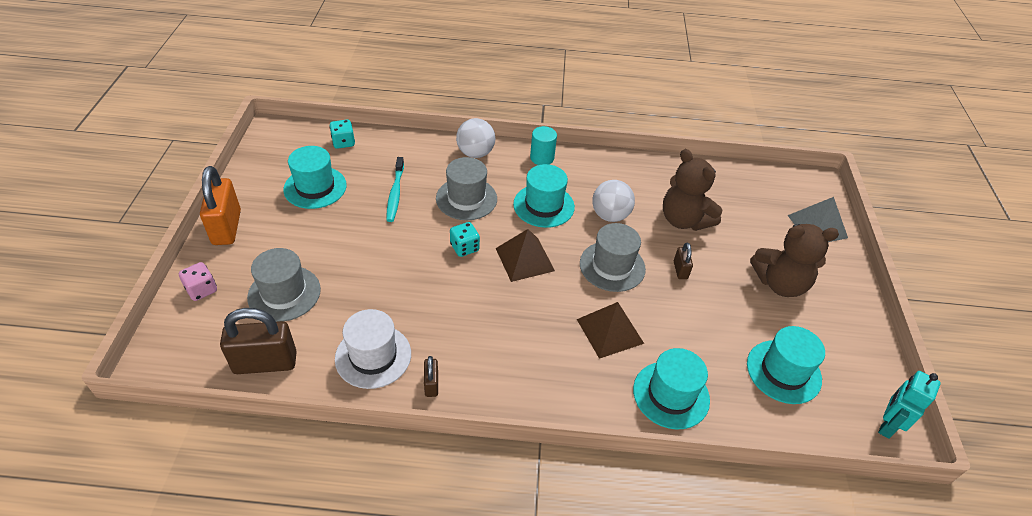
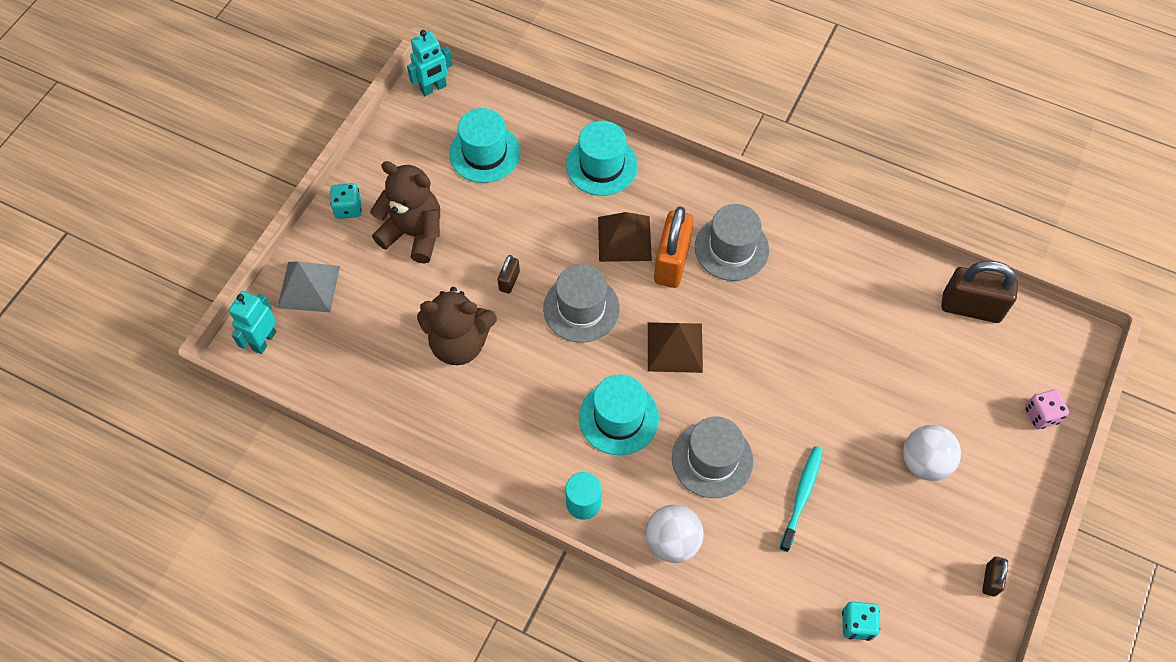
camera: 155 degrees left, 15 degrees up
(227, 227) = (1019, 502): orange padlock -> orange padlock (672, 262)
(284, 293) = (950, 383): grey hat -> grey hat (731, 248)
(315, 187) = (905, 541): turquoise hat -> none
(373, 356) = (866, 283): white hat -> none
(431, 384) = (816, 239): brown padlock -> brown padlock (990, 580)
(464, 247) = (738, 384): turquoise dice -> turquoise dice (348, 208)
(610, 215) = (544, 377): white ball -> white ball (924, 462)
(684, 220) = (459, 343): brown teddy bear -> brown teddy bear turned 105 degrees clockwise
(811, 188) = (264, 340): none -> turquoise robot

